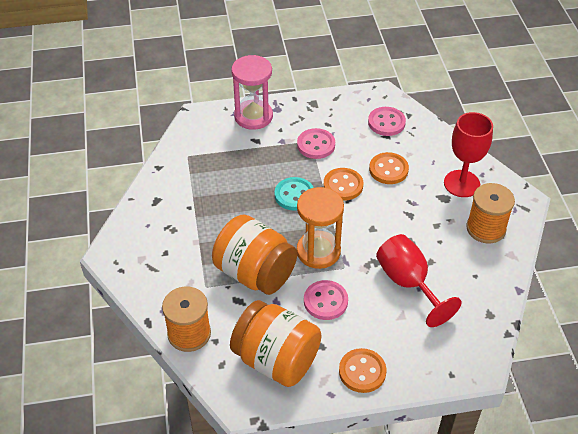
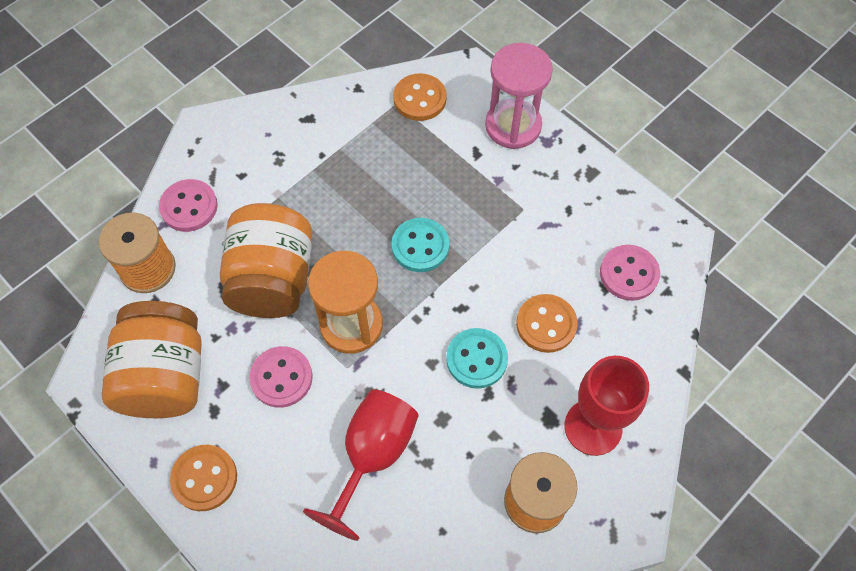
camera: 55 degrees right, 15 degrees up
(316, 145) = (521, 219): pink button -> pink button (189, 207)
(343, 185) = (477, 289): orange button -> orange button (419, 99)
(385, 208) = (476, 359): none -> turquoise button

